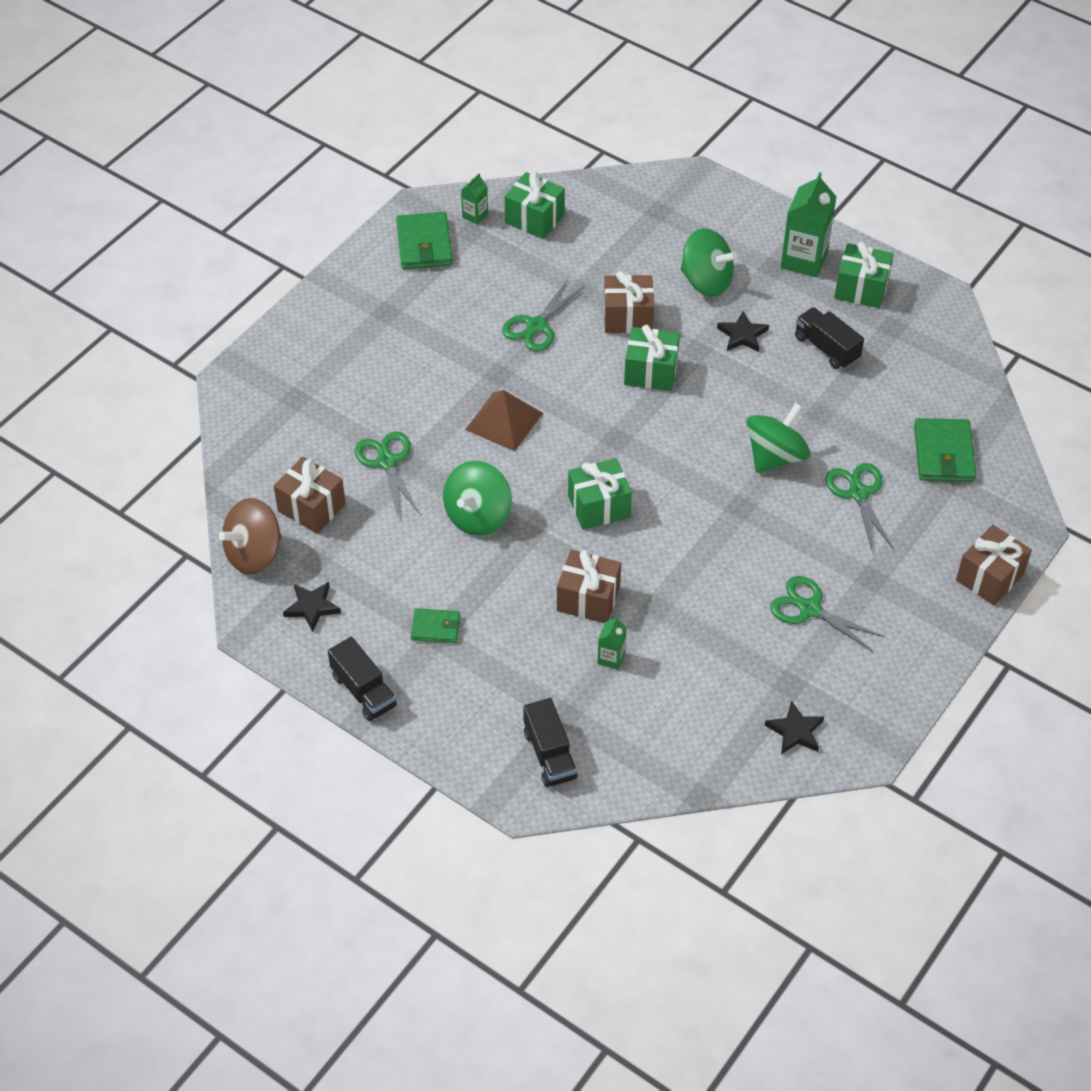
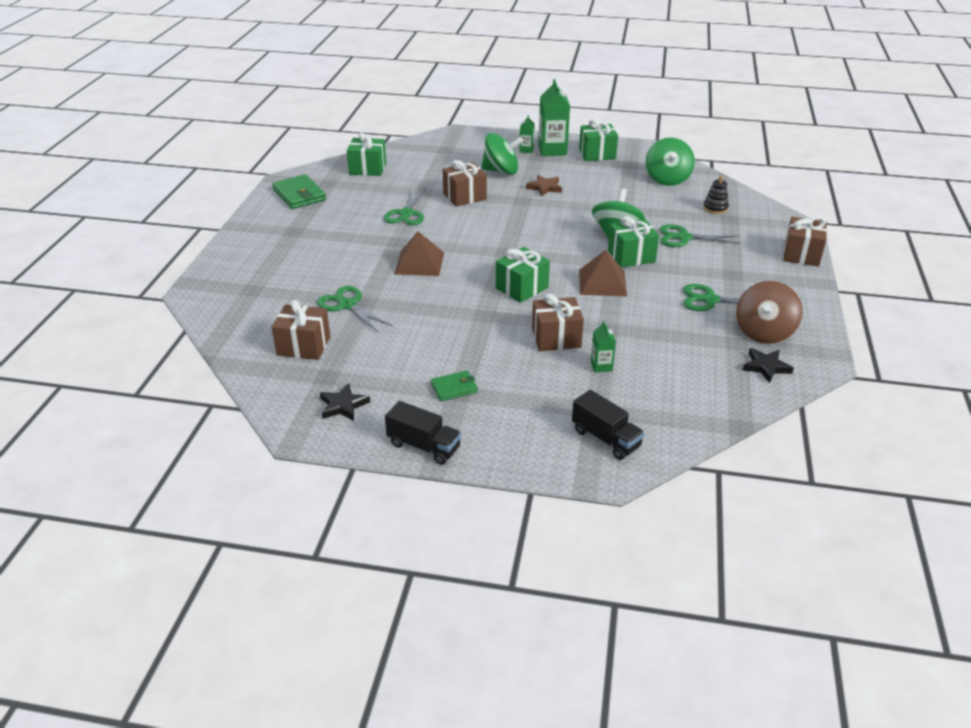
camera: 25 degrees left, 15 degrees down
(254, 554) = (272, 387): brown spinning top -> brown spinning top (764, 332)
(475, 215) = (326, 175): green carton -> green carton (526, 150)
(478, 516) = (438, 316): green spinning top -> green spinning top (667, 179)
(651, 372) = (501, 216): green gift -> green gift (631, 256)
(700, 532) = (602, 282): none -> brown pyramid
(742, 335) = (544, 188): black star -> brown star
(826, 348) = (601, 181): black truck -> none
(858, 493) = (684, 238): green scissors -> green scissors turned 45 degrees counterclockwise
(943, 453) = (715, 208): green wallet -> black stacking toy

